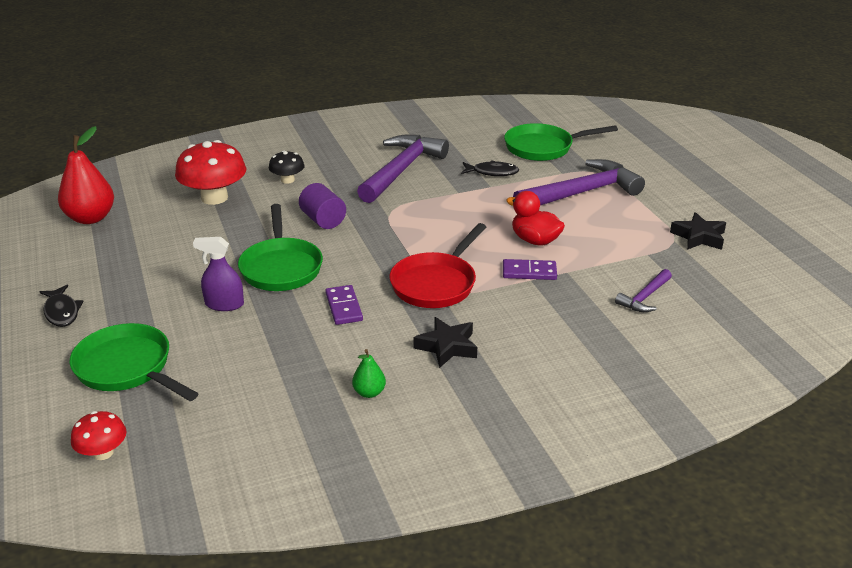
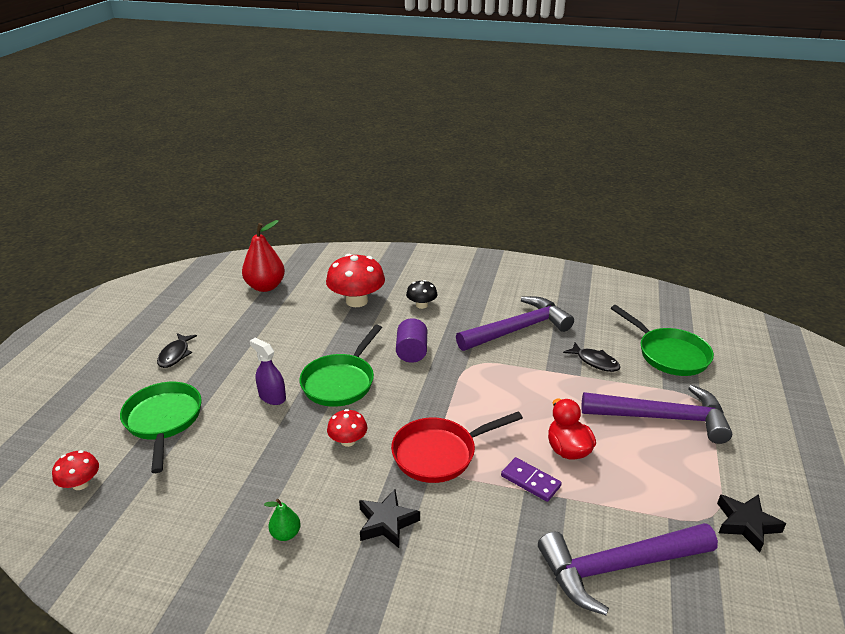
camera: 35 degrees right, 0 degrees up
(344, 307) = (348, 441): purple domino -> red mushroom
(543, 147) = (669, 354): green pan -> green pan turned 150 degrees counterclockwise
(644, 297) = (617, 567): purple hammer -> purple hammer, size x2.07

